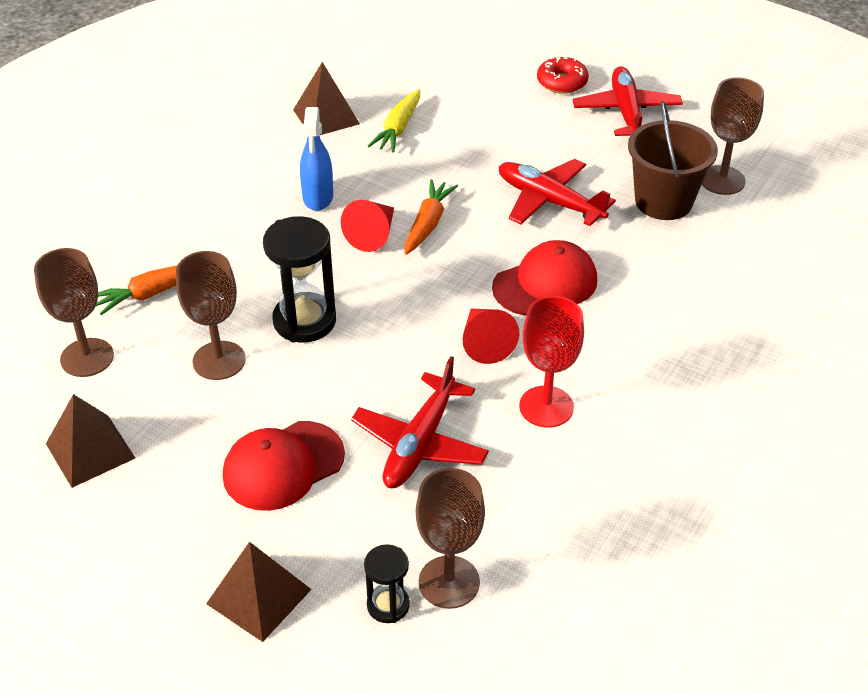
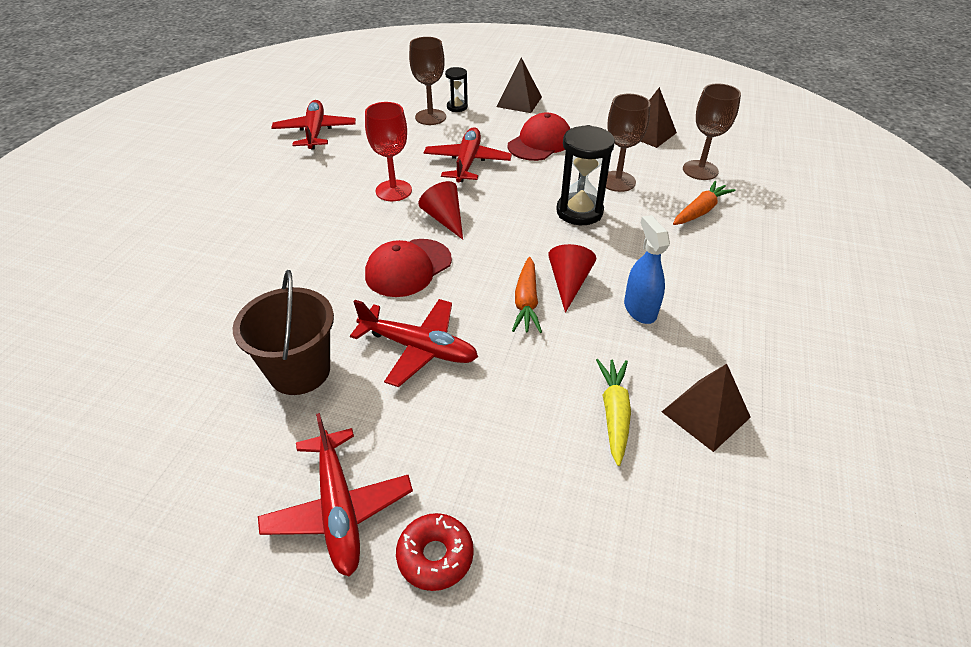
camera: 165 degrees right, 0 degrees up
(673, 581) = (315, 132): none -> red plane
(722, 180) = (228, 414): brown goblet -> none

